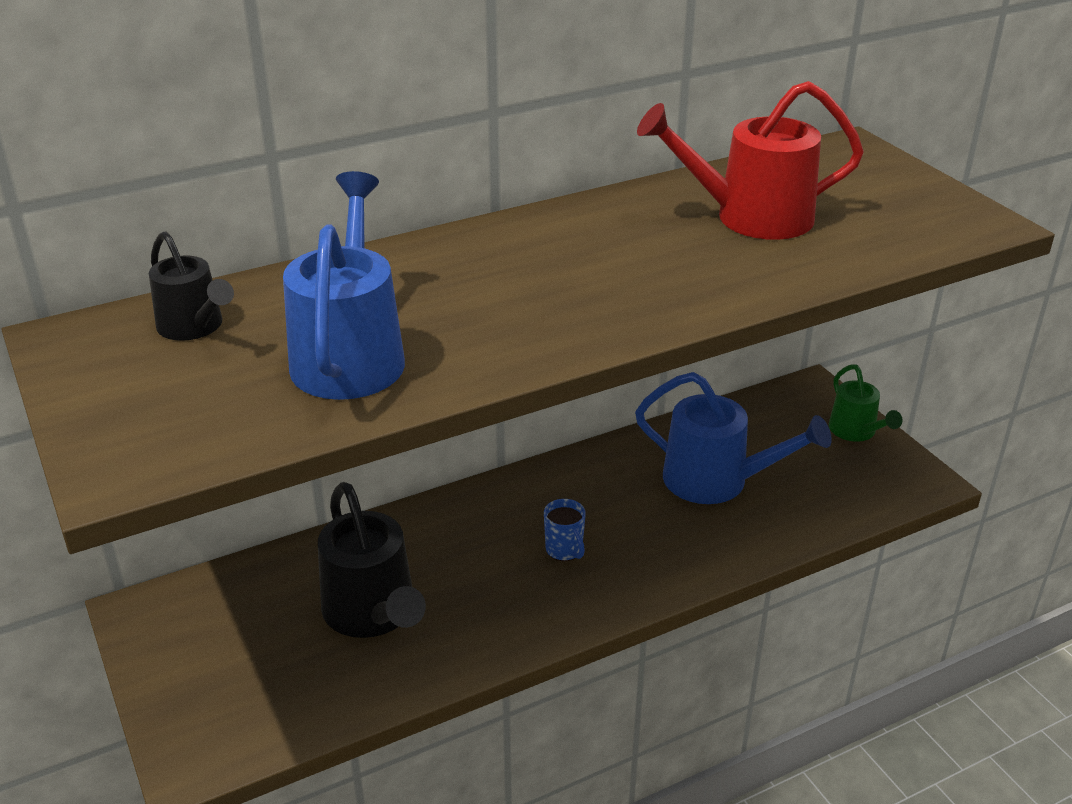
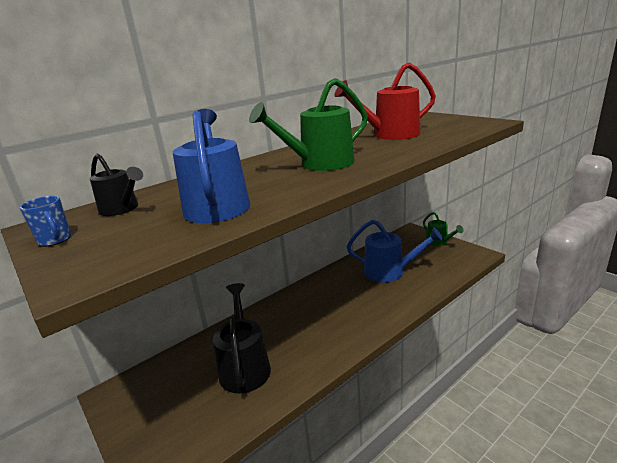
camera: 10 degrees left, 10 degrees down
(373, 614) = (244, 366): black watering can -> black watering can turned 150 degrees counterclockwise
(564, 550) = (332, 314): blue mug -> blue mug (55, 240)
(567, 283) = (320, 164): none -> green watering can

